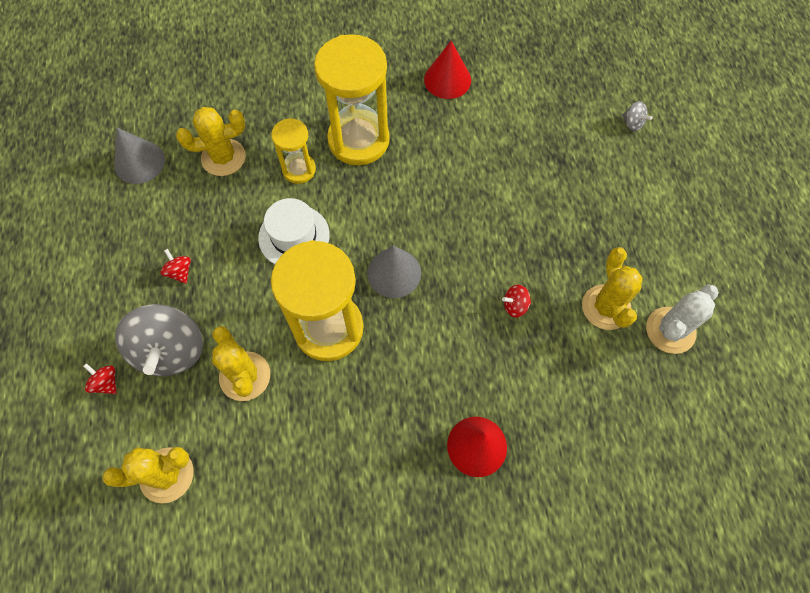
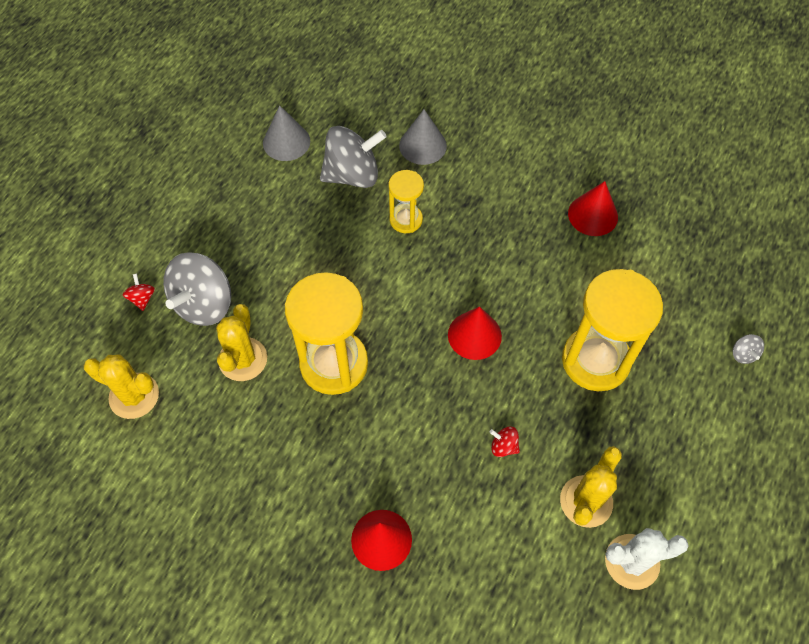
camera: 35 degrees right, 5 degrees down
(180, 272) = (254, 247): red spinning top -> none
(223, 157) = (353, 175): yellow cactus -> grey spinning top
(294, 236) = (361, 272): white hat -> none
(358, 140) = (474, 223): yellow hourglass -> yellow hourglass (595, 360)
(394, 273) = (420, 352): grey cone -> grey cone (422, 145)
(427, 231) = (474, 335): none -> red cone

